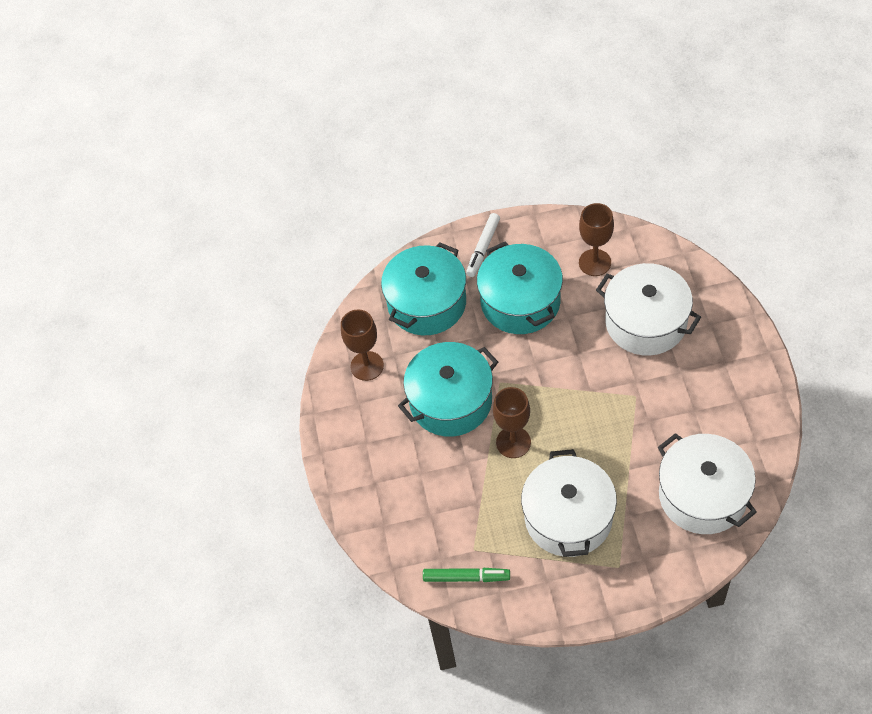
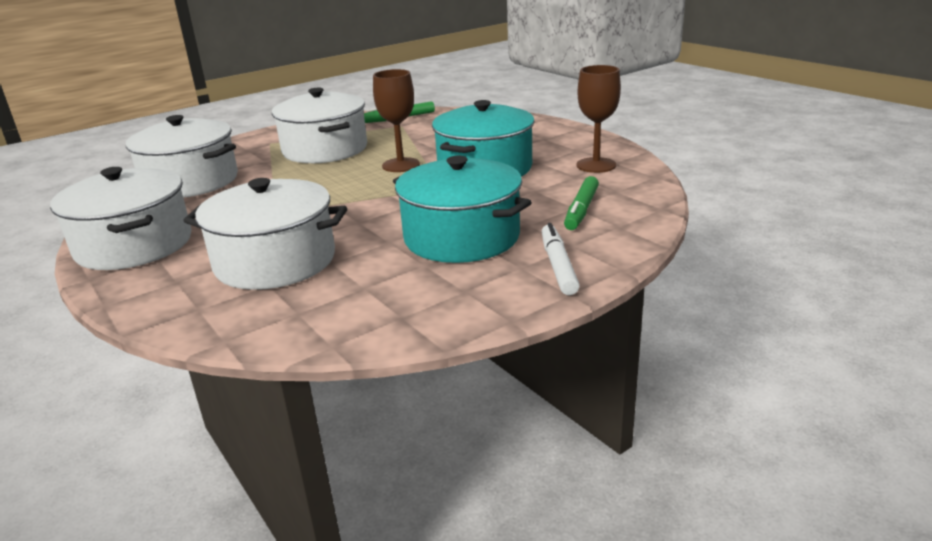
camera: 150 degrees right, 30 degrees down
(427, 303) = (581, 210): turquoise pot -> green marker
(595, 262) = (374, 294): brown goblet -> none
(743, 387) = (134, 245): none -> white pot

